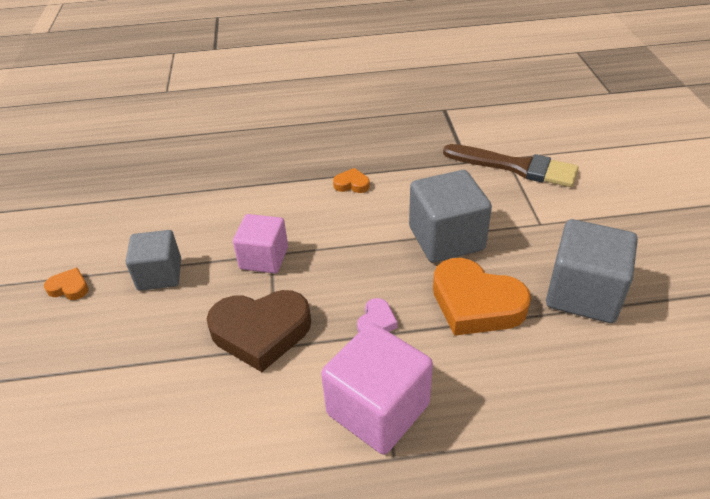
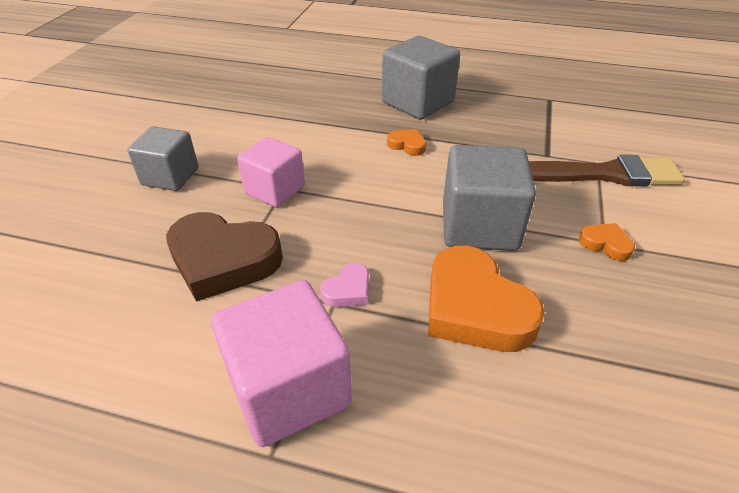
camera: 20 degrees right, 0 degrees up
(69, 288) = (88, 165): orange heart -> orange heart (605, 244)
(516, 167) = (604, 174): brown brush -> brown brush turned 45 degrees counterclockwise
(583, 293) = (622, 342): grey cube -> grey cube (417, 102)

